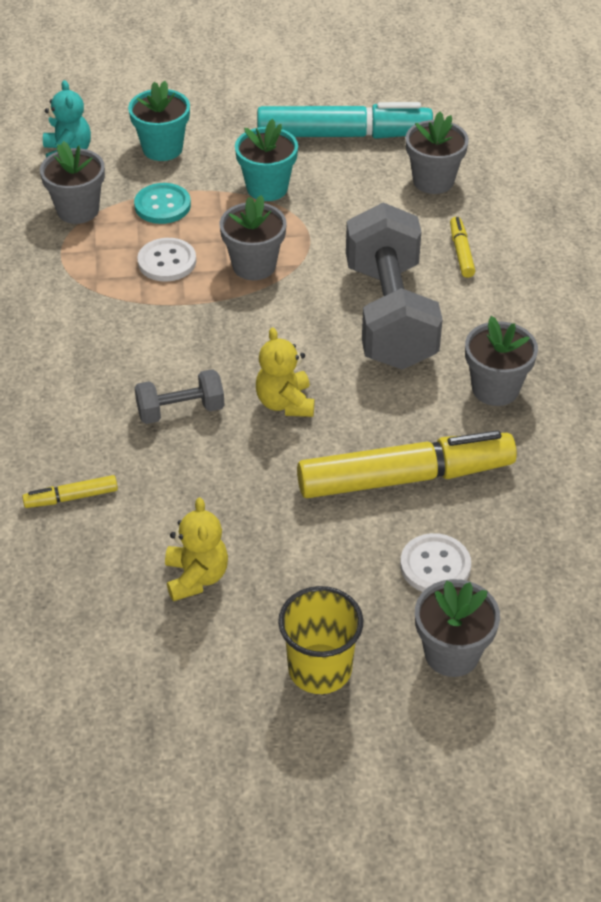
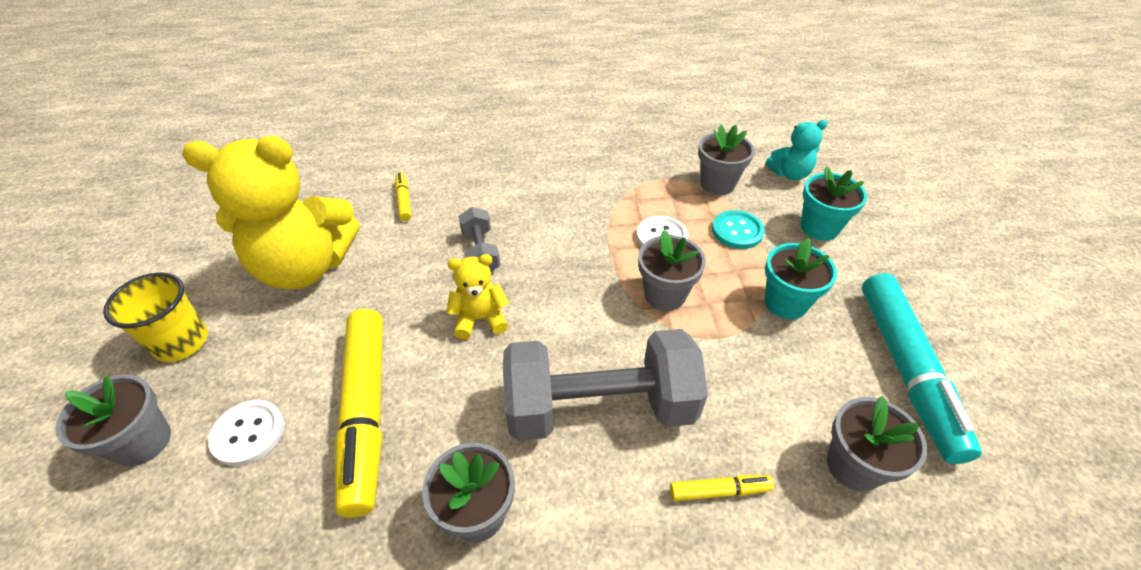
camera: 90 degrees right, 0 degrees up
(196, 577) = (306, 267): yellow teddy bear -> yellow teddy bear, size x2.15

